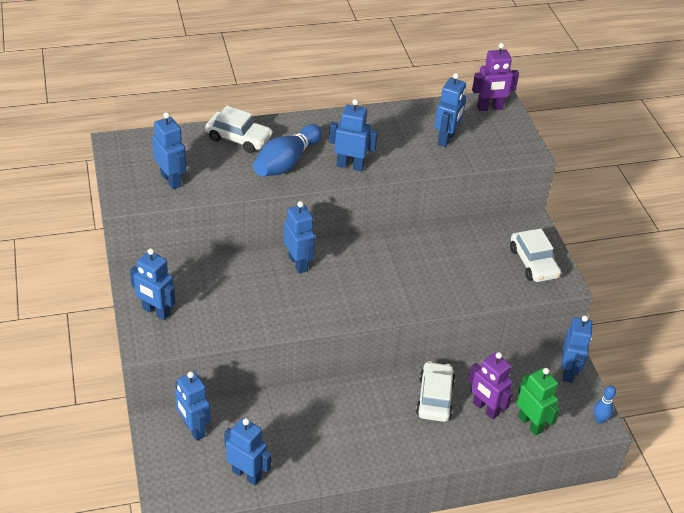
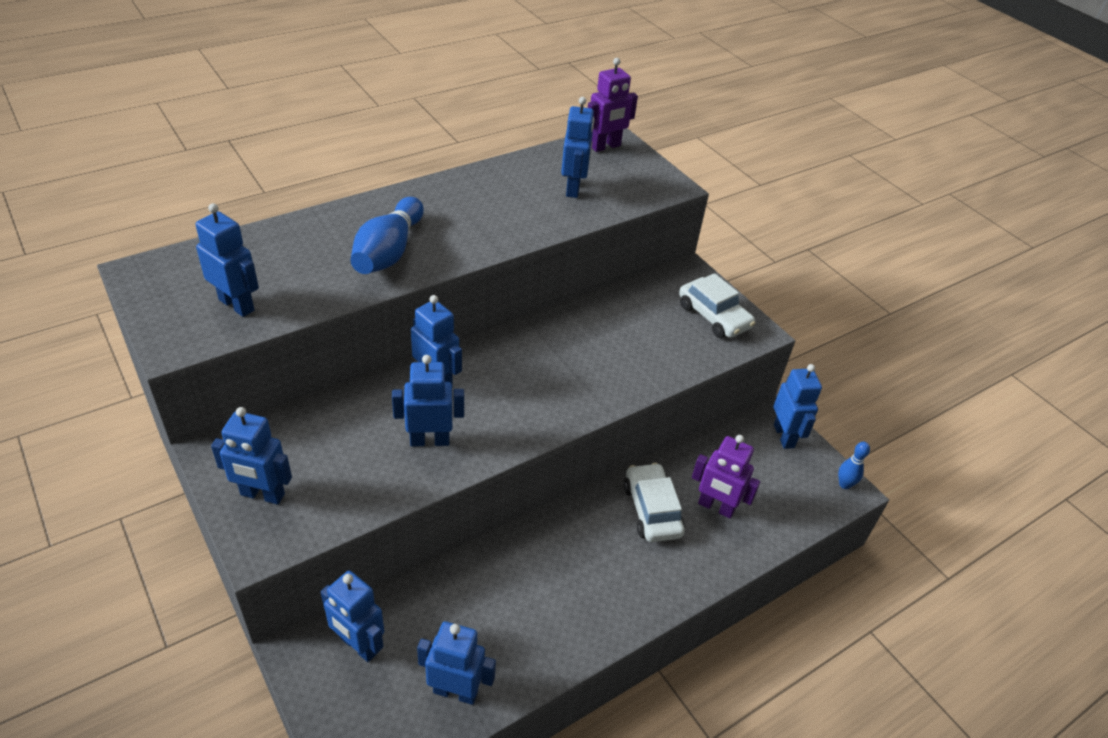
camera: 20 degrees left, 0 degrees up
(239, 138) = (313, 233): white car -> none
(350, 165) = (472, 240): blue robot -> blue robot (430, 440)
(530, 424) = (774, 511): green robot -> none

